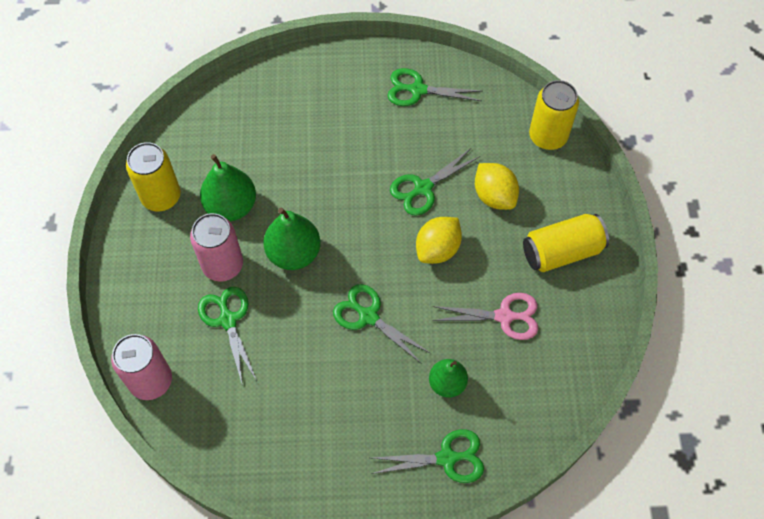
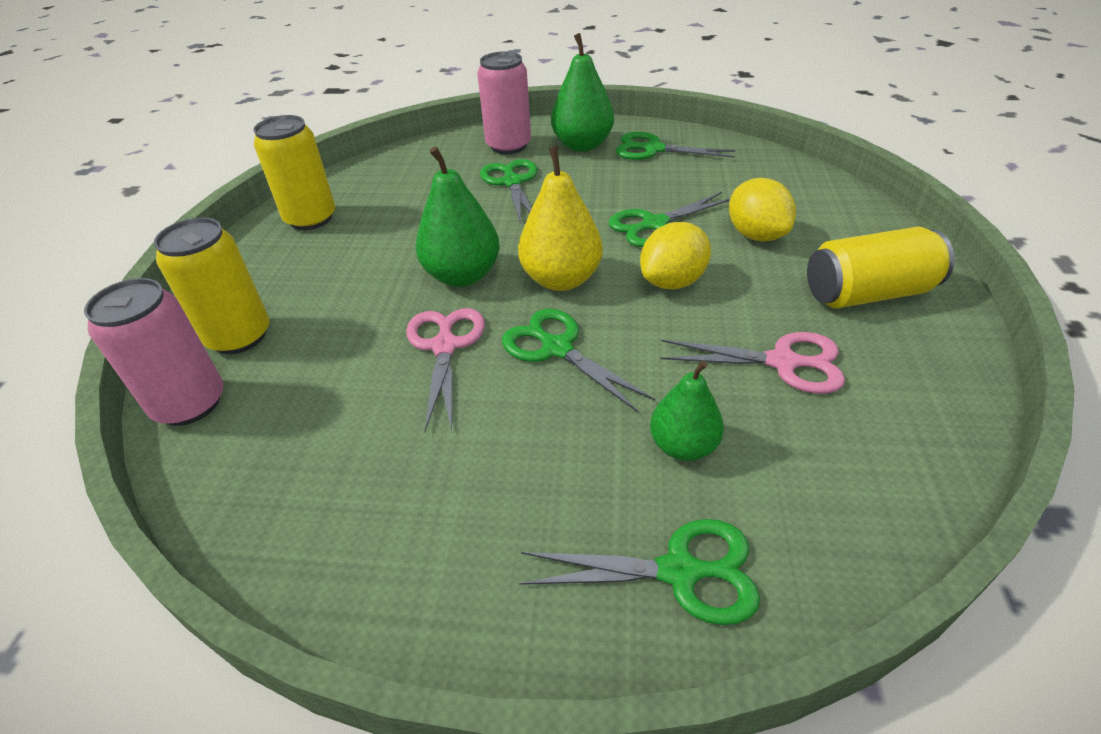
camera: 10 degrees right, 20 degrees down
(223, 265) = (360, 282): pink can -> pink can (508, 146)
(228, 320) = (341, 339): green scissors -> green scissors (512, 182)
(231, 206) = (394, 230): green pear -> green pear (582, 145)
(297, 321) = (445, 346): none -> pink scissors
(363, 252) = (561, 279): none -> yellow pear
(548, 136) = (826, 188): yellow can -> yellow can (239, 336)

